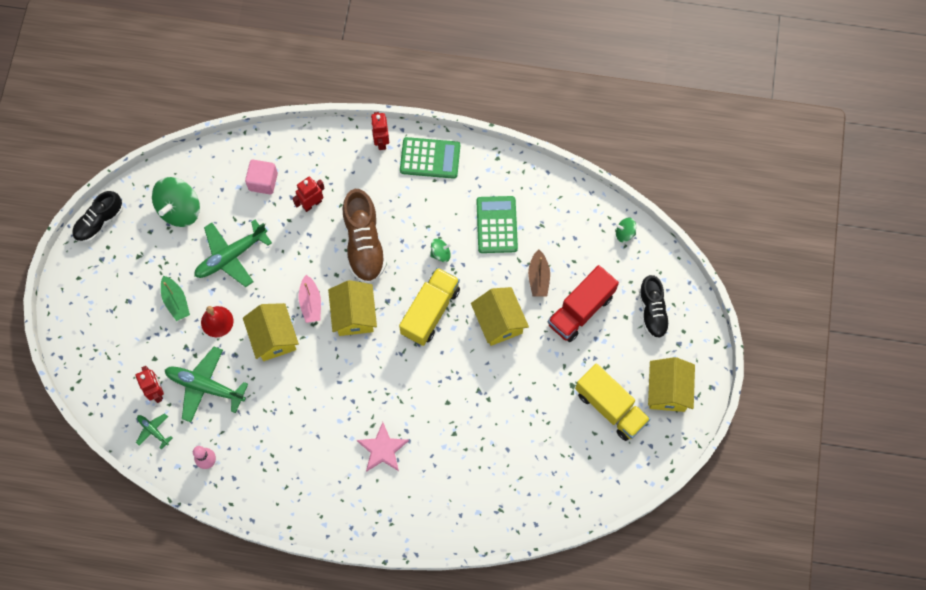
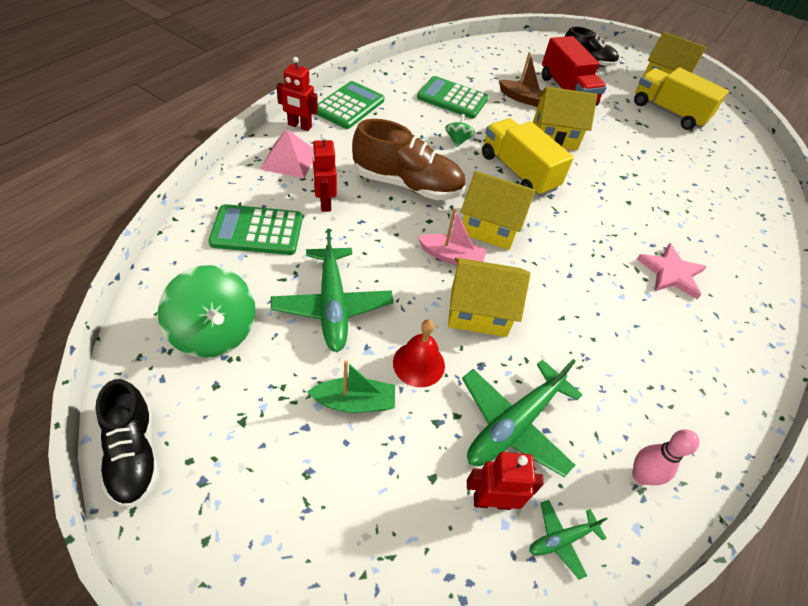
camera: 70 degrees left, 20 degrees down
(263, 182) = (257, 230): pink cube -> green calculator
(340, 158) = (289, 160): none -> pink pyramid
(610, 407) = (668, 112): yellow truck -> yellow truck turned 120 degrees counterclockwise
(624, 233) = (508, 46): green spinning top -> none

